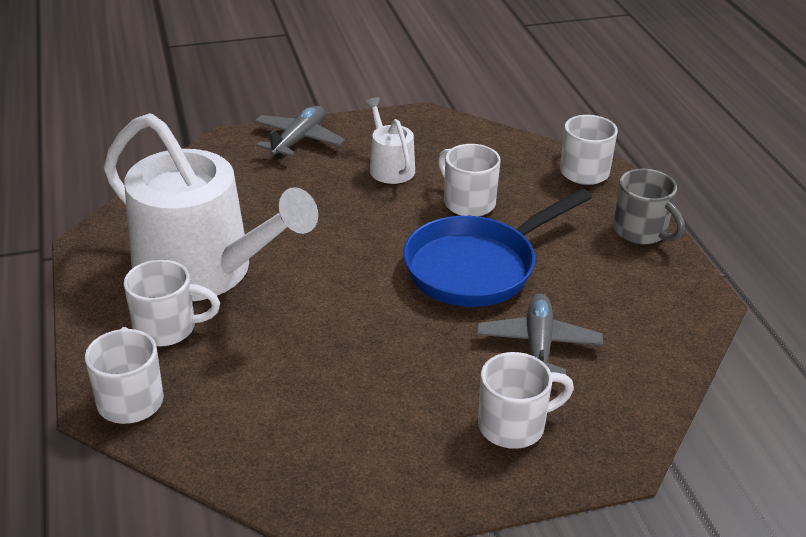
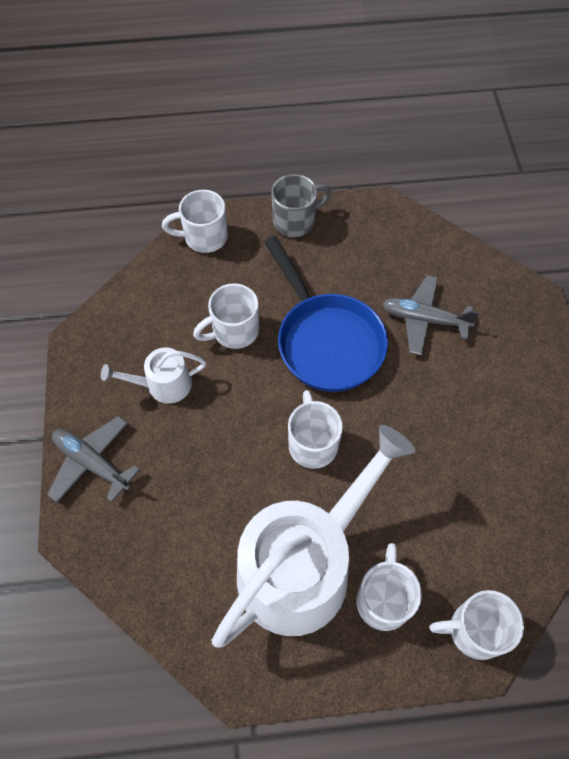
camera: 80 degrees left, 25 degrees up
(514, 425) = (506, 352): white mug -> white mug (312, 443)

